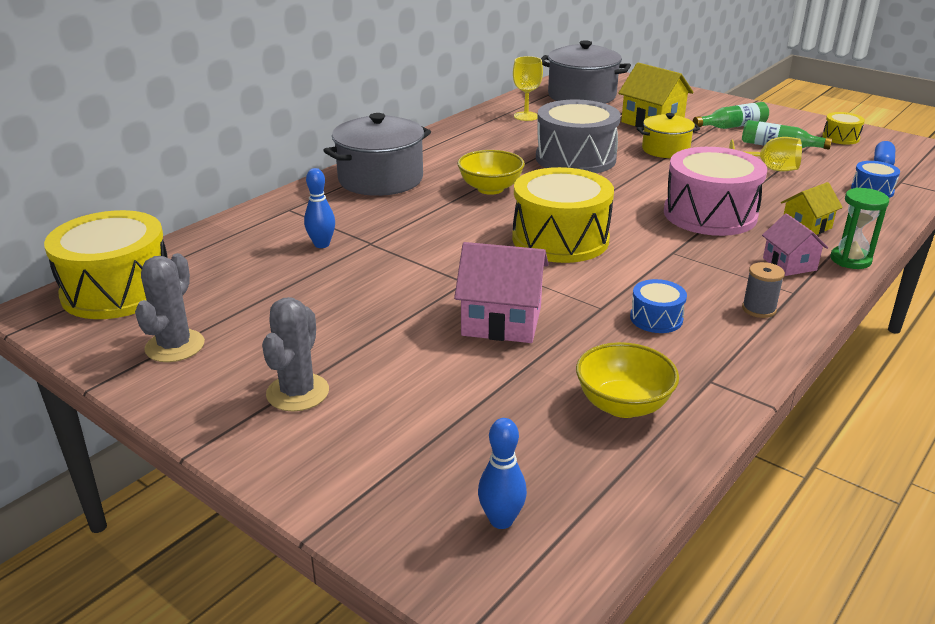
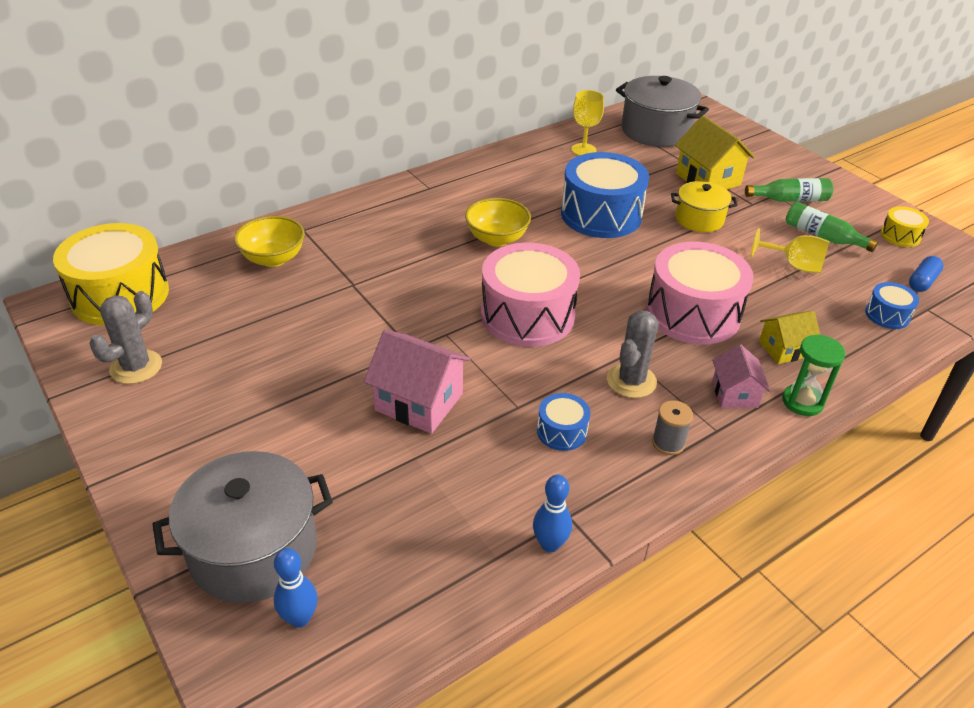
camera: 15 degrees right, 10 degrees up
(298, 392) = (207, 441): grey cactus -> grey cactus (631, 381)
(322, 244) = (310, 277): blue bowling pin -> blue bowling pin (550, 544)
(380, 179) = (402, 208): grey pot -> grey pot (253, 550)
(560, 239) = (527, 315): yellow drum -> pink drum
(575, 158) = (601, 215): grey drum -> blue drum
(623, 405) = (472, 524): yellow bowl -> yellow bowl (273, 259)

